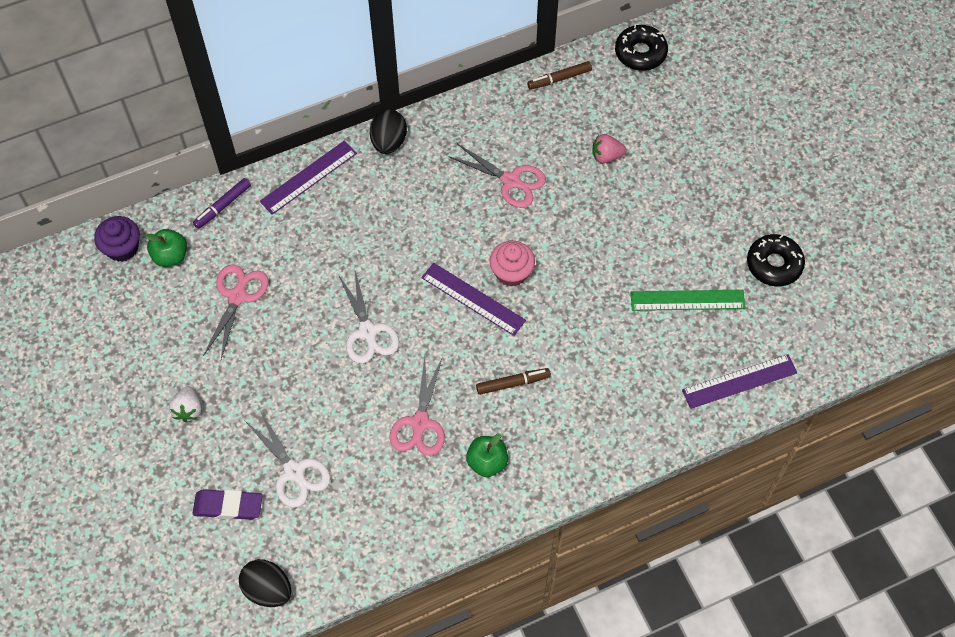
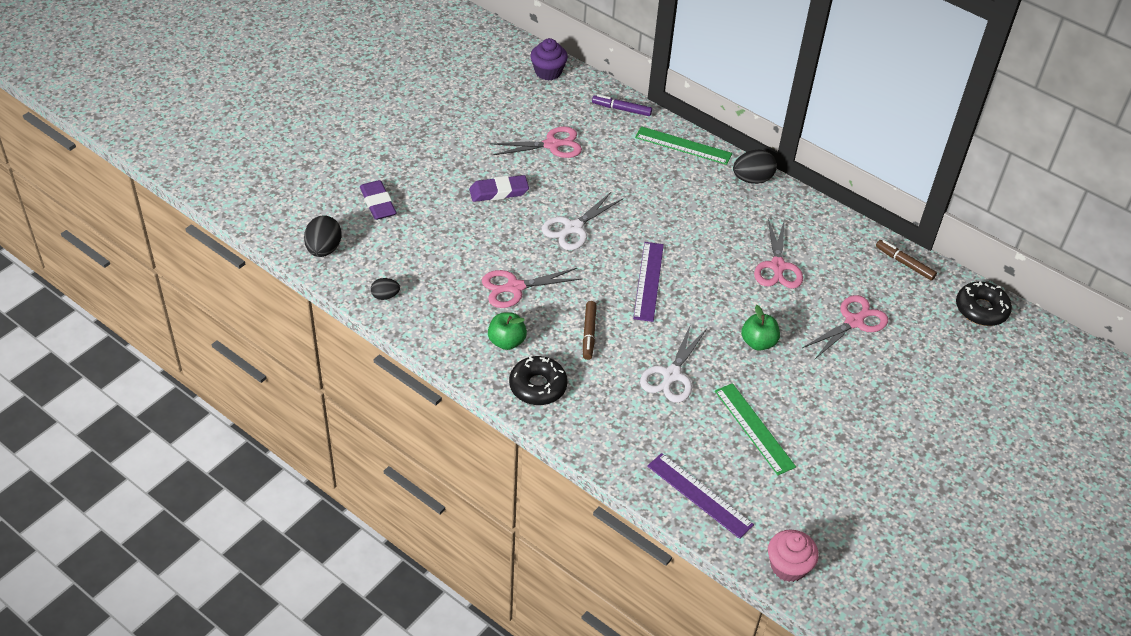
camera: 60 degrees right, 15 degrees down
(170, 256) = (559, 98): green apple -> green apple (758, 342)
(188, 410) = (442, 153): white strawberry -> none
(278, 378) = (499, 192): none -> purple eraser
(294, 472) = (427, 229): white scissors -> white scissors (671, 375)
(308, 177) = (683, 145): purple ruler -> green ruler
(368, 553) = (385, 296): none -> black egg
(511, 272) = (691, 297): pink cupcake -> pink cupcake (788, 566)
(513, 383) = (589, 333): brown marker -> brown marker turned 45 degrees clockwise
(606, 156) = (854, 321): pink strawberry -> pink scissors
(774, 264) = (841, 483): black donut -> black donut (538, 386)

